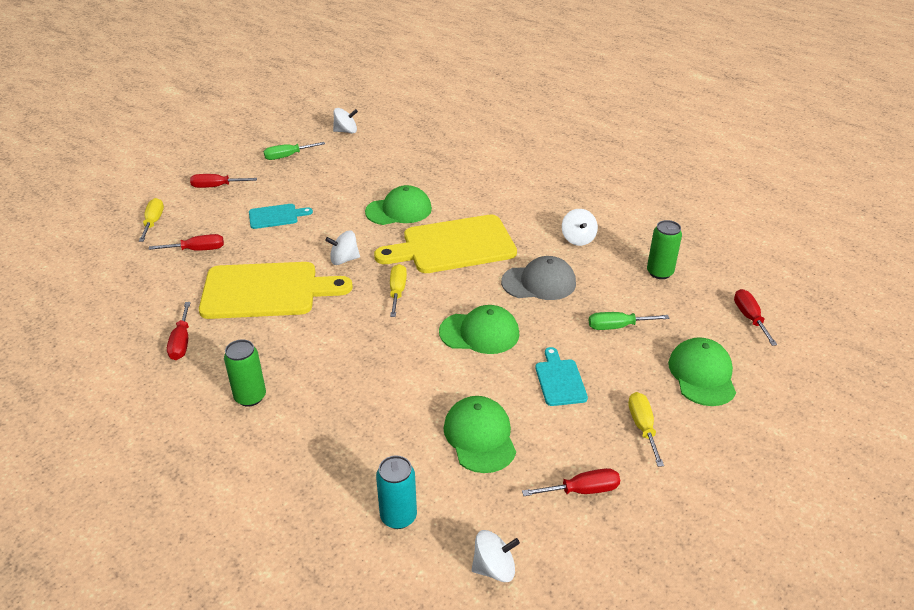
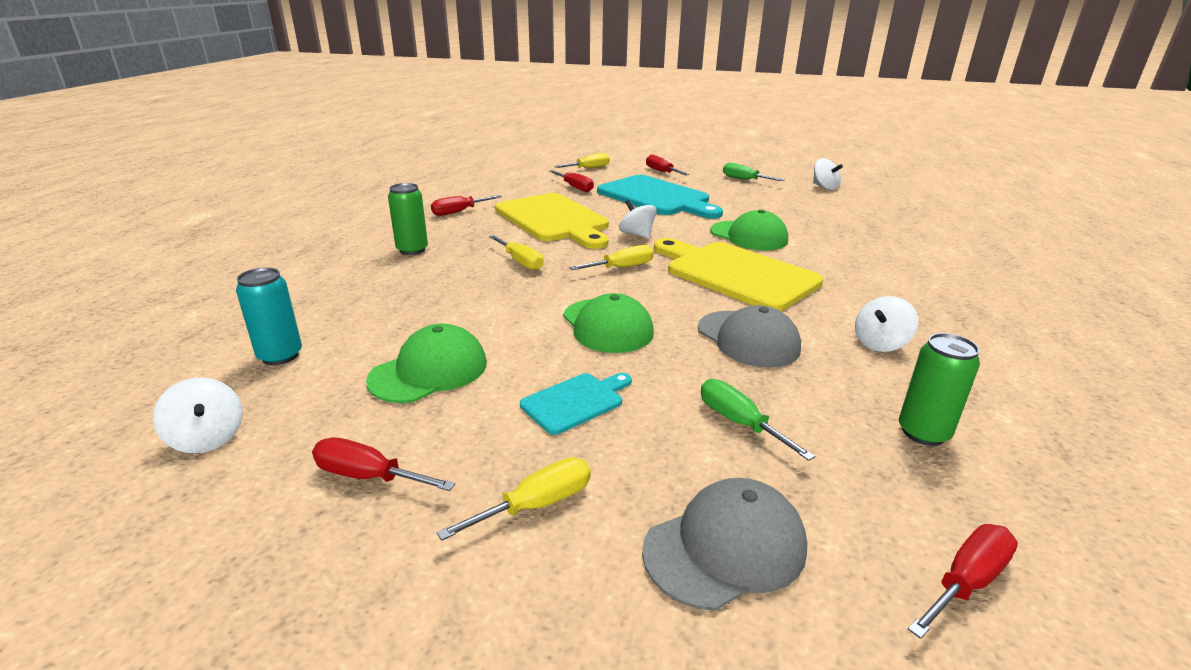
camera: 60 degrees right, 10 degrees down
(276, 216) = (657, 197): turquoise cutting board -> turquoise cutting board, size x2.10
(339, 339) = (520, 262): none -> yellow screwdriver
(582, 490) = (368, 476): red screwdriver -> red screwdriver turned 150 degrees clockwise
(702, 375) = (725, 548): green cap -> grey cap

